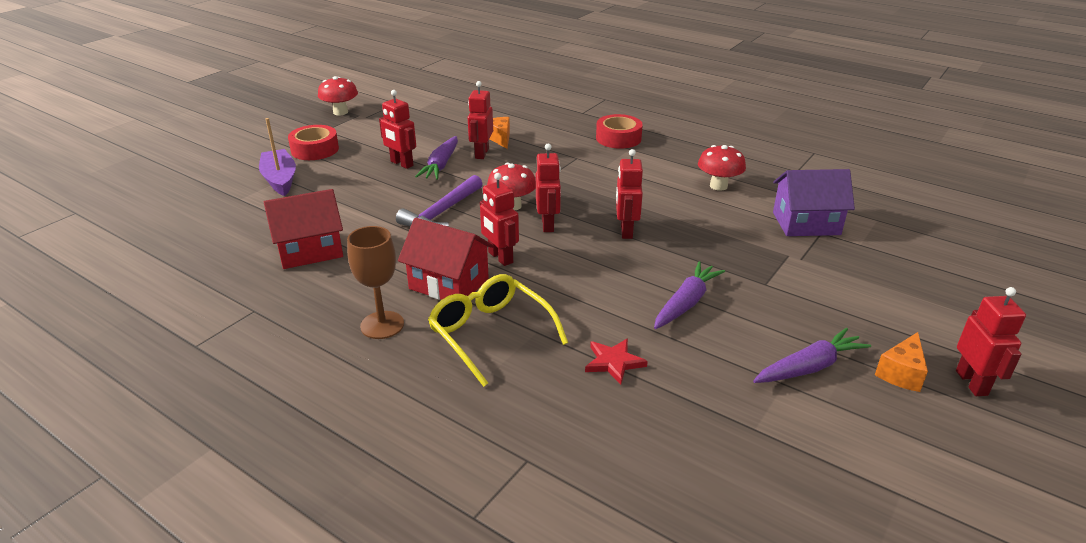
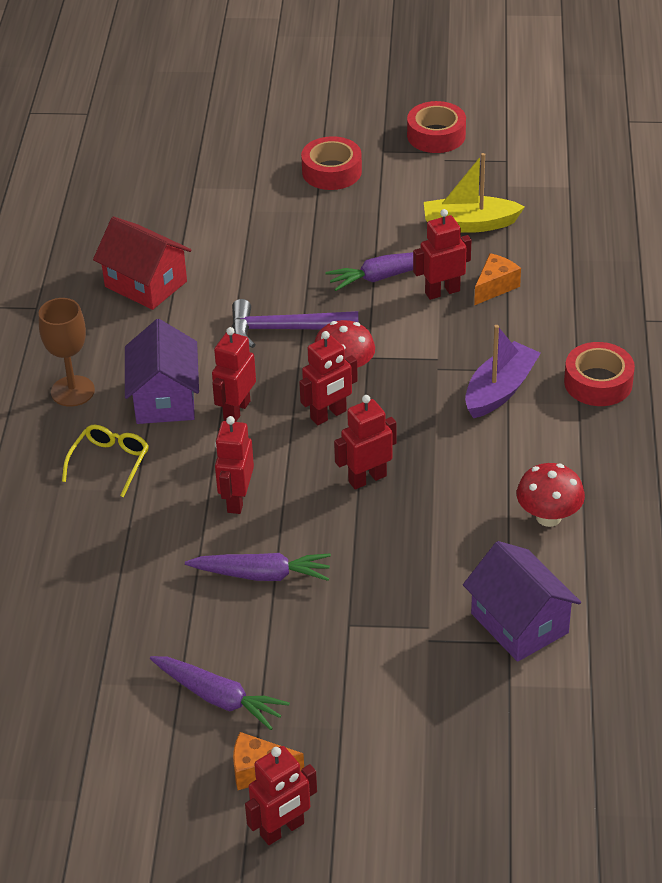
camera: 60 degrees right, 10 degrees up
(280, 179) = (250, 188): purple boat -> purple boat (500, 390)
(340, 112) = (436, 135): red mushroom -> red tape
(401, 164) = (360, 247): red robot -> red robot (237, 500)
(434, 128) = (469, 224): none -> yellow boat
(449, 283) = (165, 399): red house -> purple house
(490, 334) = (110, 462): yellow glasses -> yellow glasses, size x0.64
(614, 362) = (127, 559): red star -> none

